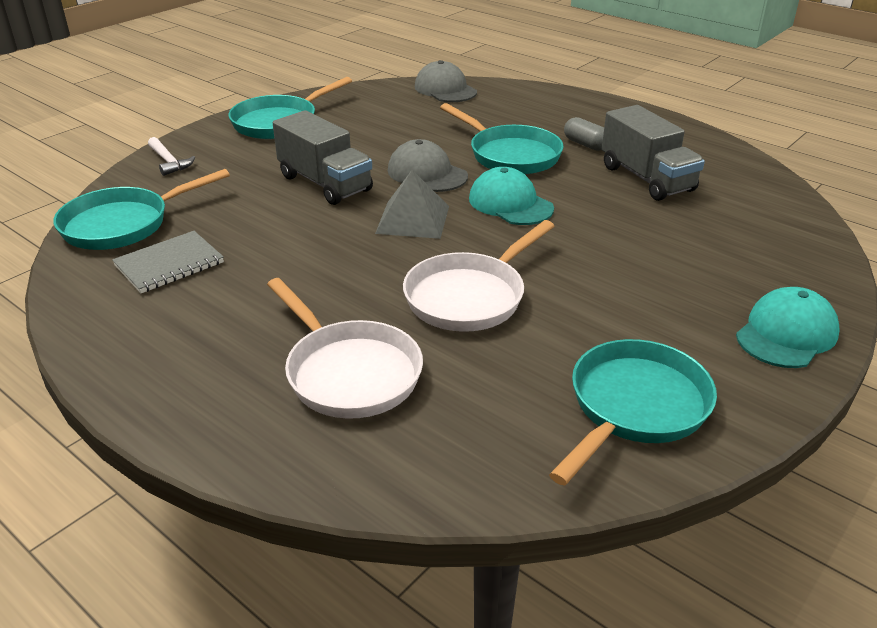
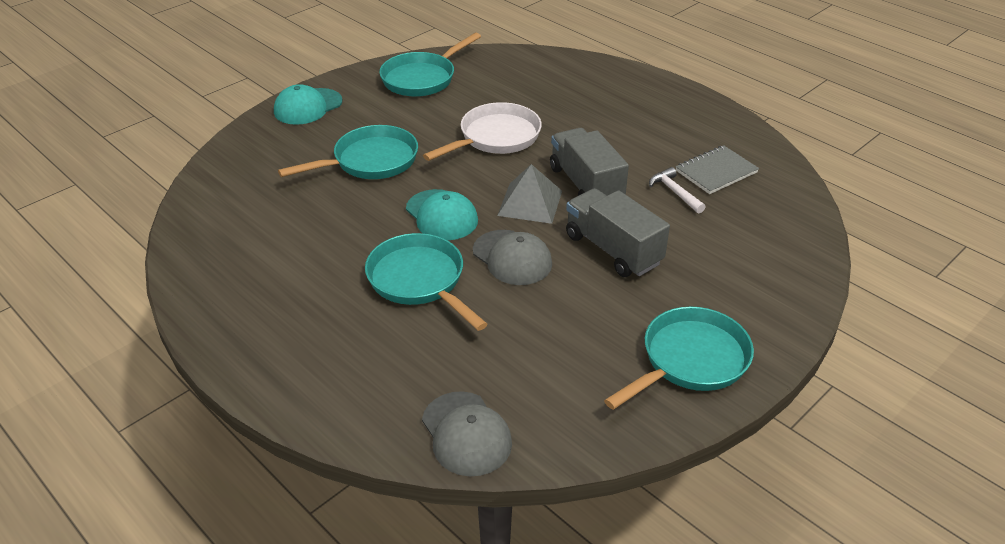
camera: 175 degrees left, 5 degrees up
(123, 224) = (778, 211): turquoise pan -> turquoise pan (370, 161)
(169, 162) = (787, 291): white hammer -> white hammer (675, 192)
(349, 372) = (573, 100): white pan -> none
(585, 144) = (330, 293): grey capsule -> none
(646, 178) = (300, 238): grey truck -> grey truck (586, 185)

